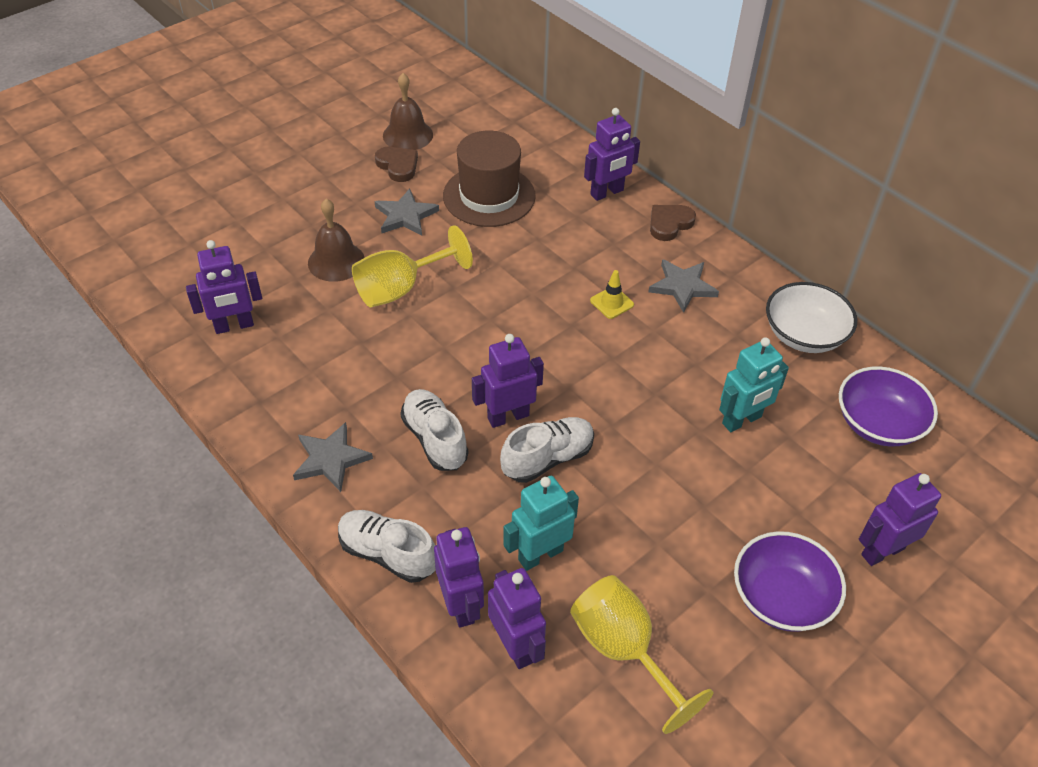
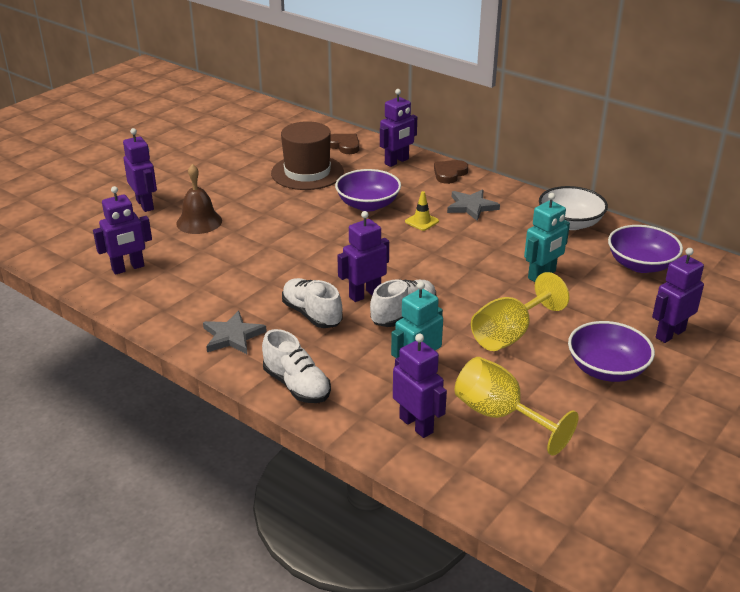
camera: 10 degrees left, 15 degrees down
(387, 554) = (297, 385): white shoe -> white shoe turned 150 degrees counterclockwise
(398, 166) = (230, 163): brown heart -> brown heart (344, 146)
(400, 289) = (255, 232): yellow goblet -> yellow goblet (509, 334)
(405, 216) = (246, 190): grey star -> none
(408, 135) = (232, 145): brown bell -> none
(461, 605) = (365, 407): purple robot -> purple robot (145, 205)
(551, 263) = (368, 204): none -> purple bowl

